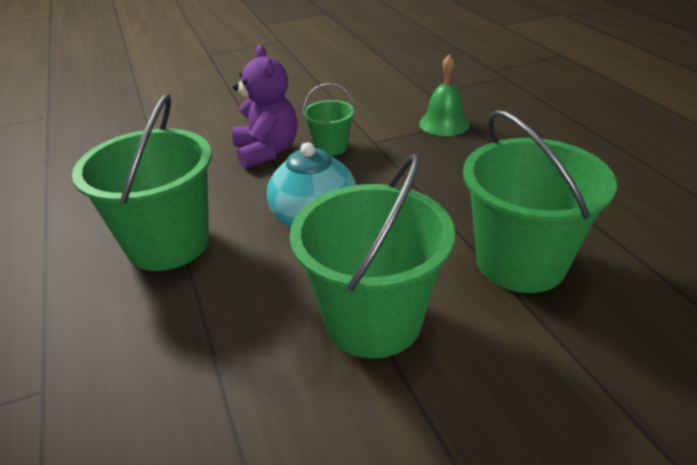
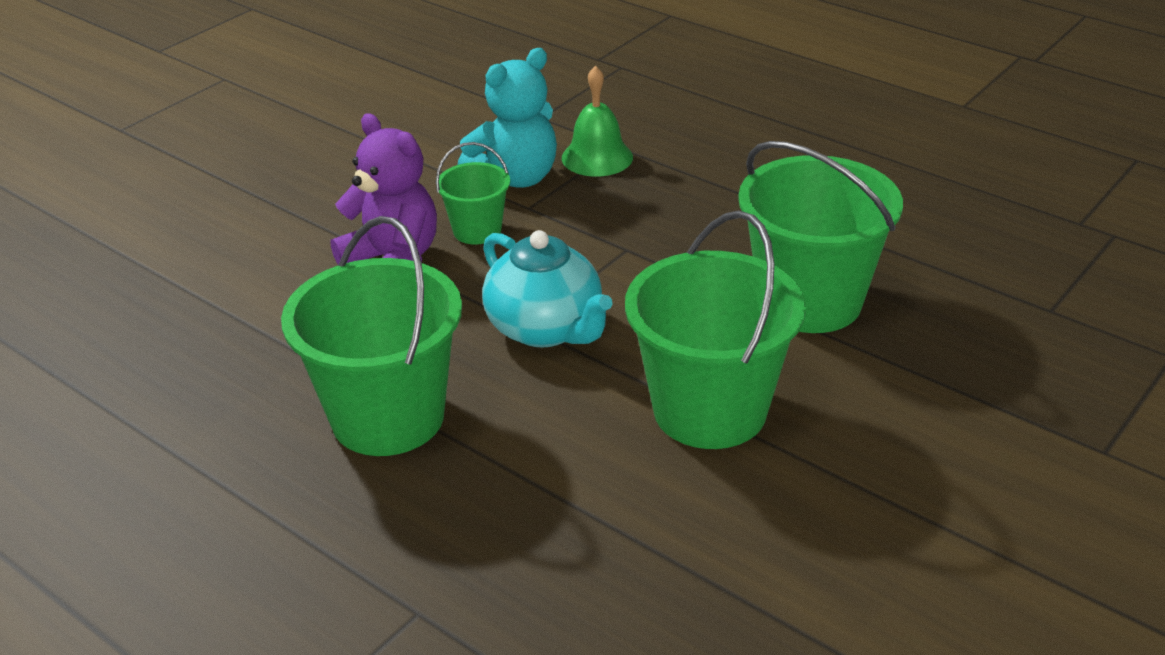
camera: 30 degrees left, 0 degrees up
(382, 123) = (515, 178): none -> turquoise teddy bear

